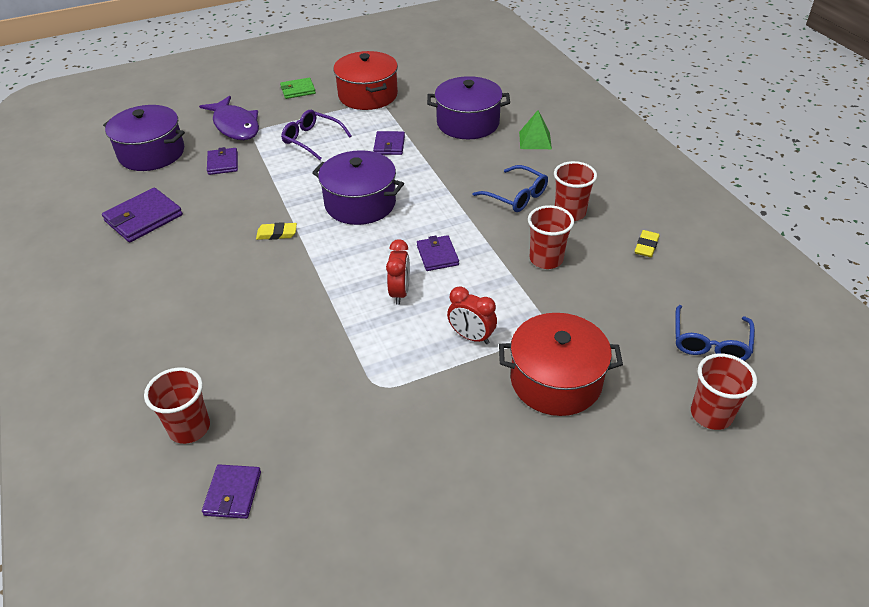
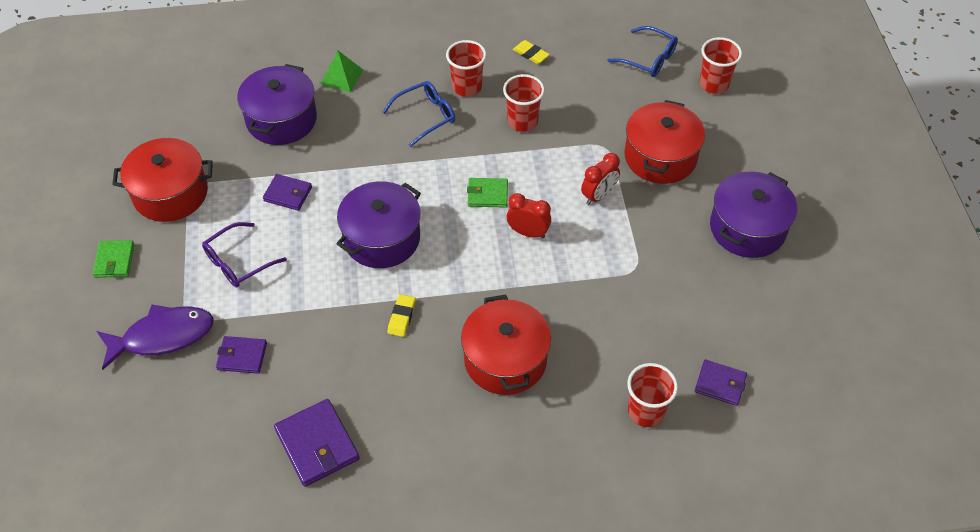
camera: 75 degrees left, 10 degrees up
(151, 153) = (178, 434): purple pot -> purple pot (747, 228)
(241, 308) = (505, 359): none -> red pot
(437, 255) = (487, 194): purple wallet -> green wallet

